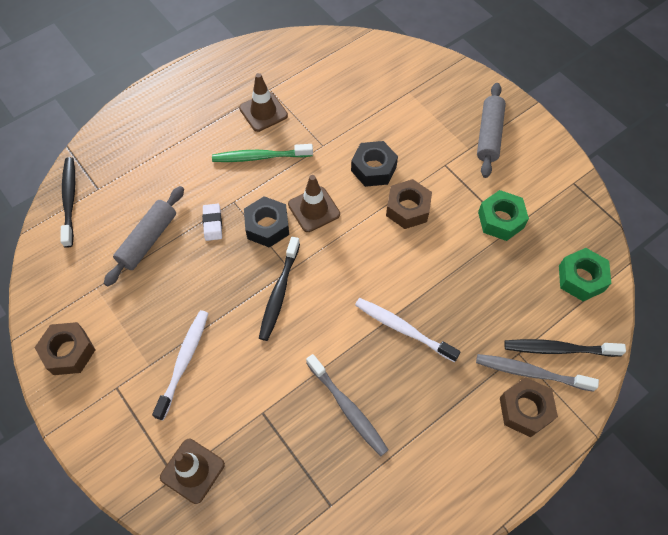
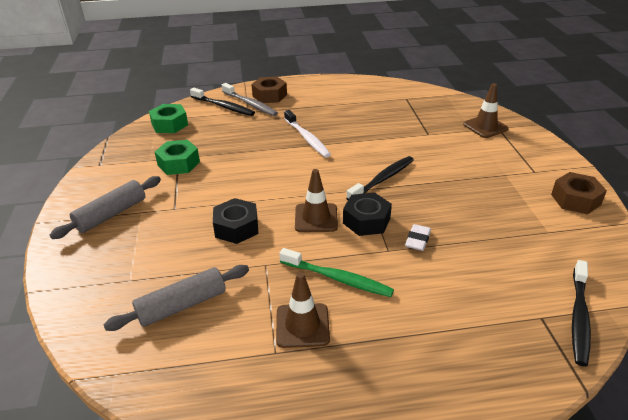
camera: 150 degrees left, 25 degrees down
(148, 240) = (489, 249): grey rolling pin -> grey rolling pin (182, 305)
(184, 361) = (476, 168): white toothbrush -> none
(348, 408) = (371, 121): grey toothbrush -> none
(408, 208) = (238, 192): brown nut -> none

